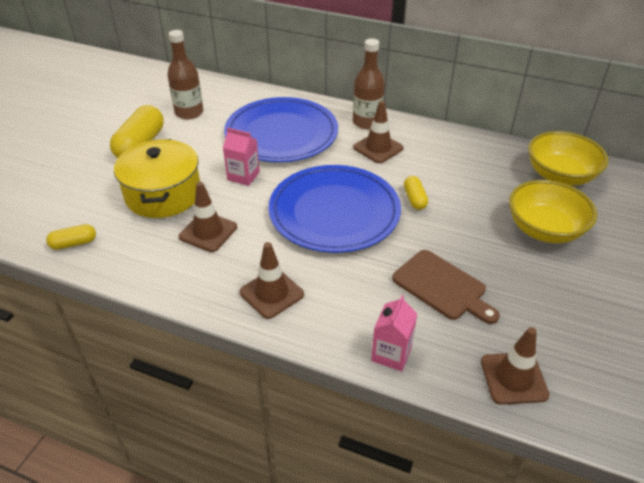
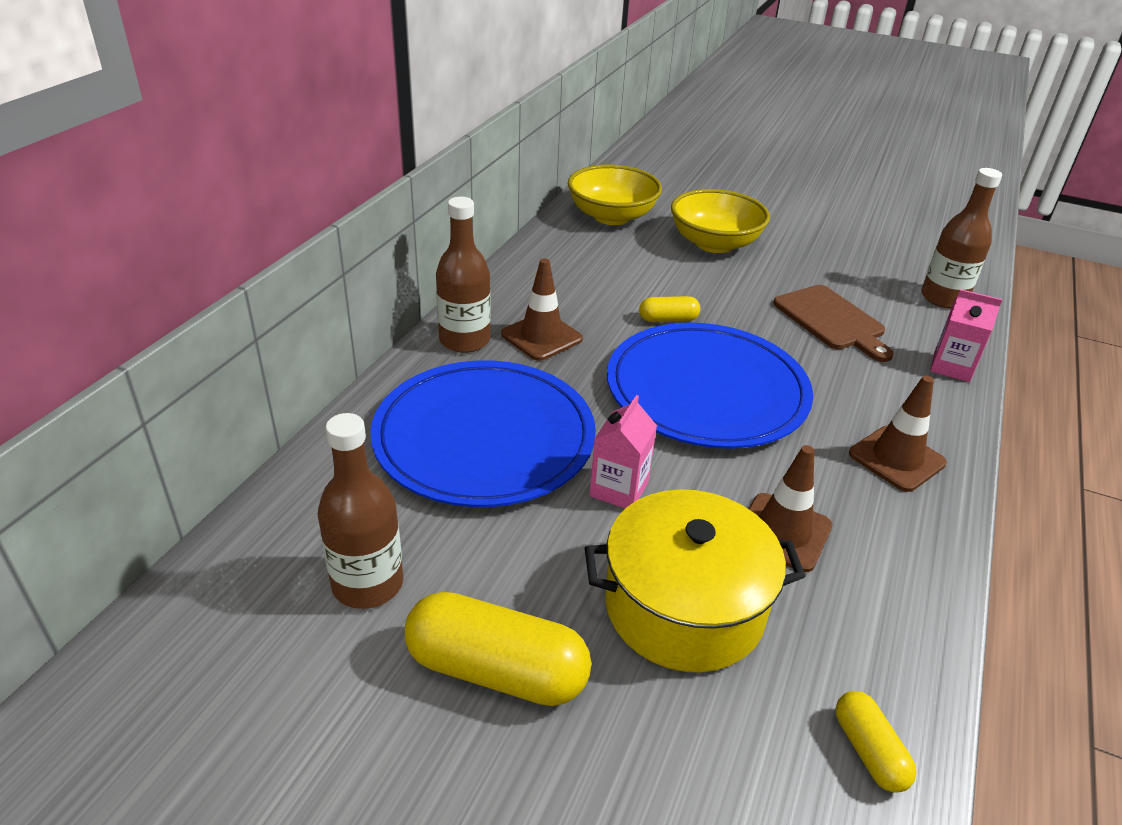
camera: 90 degrees left, 5 degrees down
(442, 287) = (832, 321): brown cutting board -> brown cutting board turned 105 degrees clockwise
(513, 378) = (943, 298): brown traffic cone -> brown bottle

